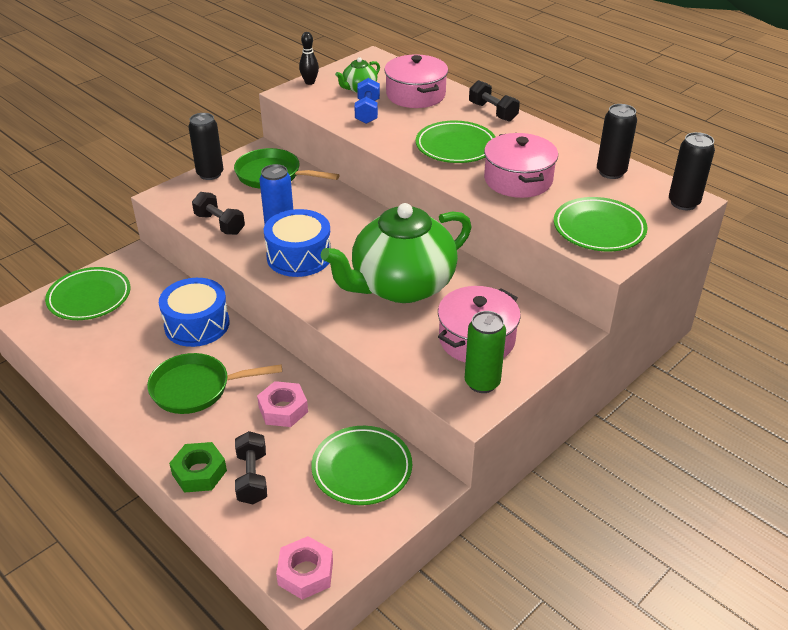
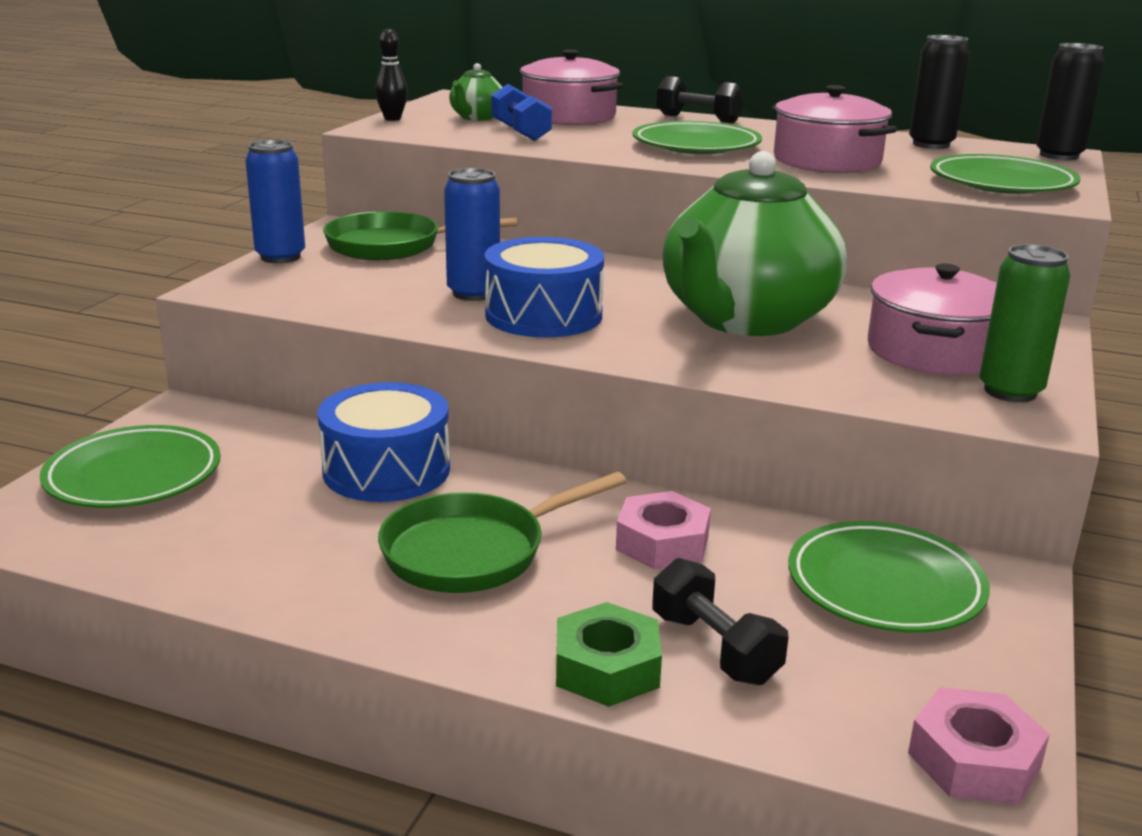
camera: 25 degrees left, 15 degrees down
(210, 174) = (280, 257): black can -> blue can
(220, 224) = (362, 302): black dumbbell -> none

